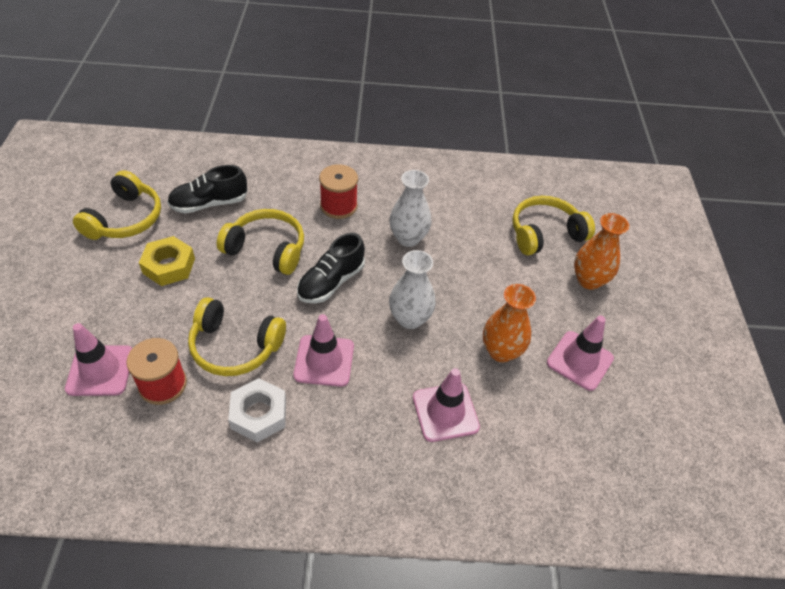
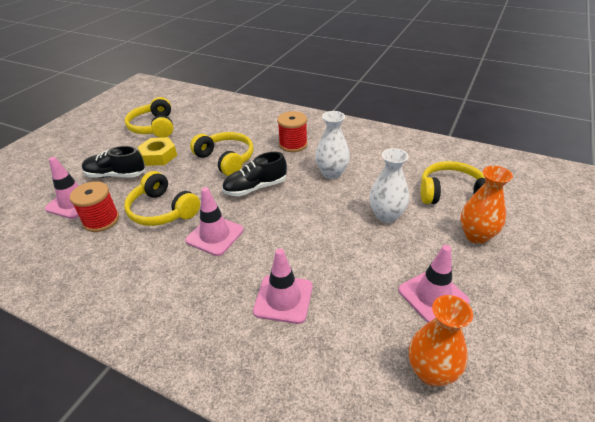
camera: 30 degrees right, 10 degrees down
(125, 219) = (154, 127): yellow headphones -> yellow headphones turned 120 degrees clockwise
(209, 204) = (209, 128): black shoe -> black shoe (116, 175)
(259, 414) = (145, 256): white nut -> none
(410, 319) = (298, 225): white vase -> white vase (386, 215)
(501, 351) = (361, 268): orange vase -> orange vase (431, 372)

